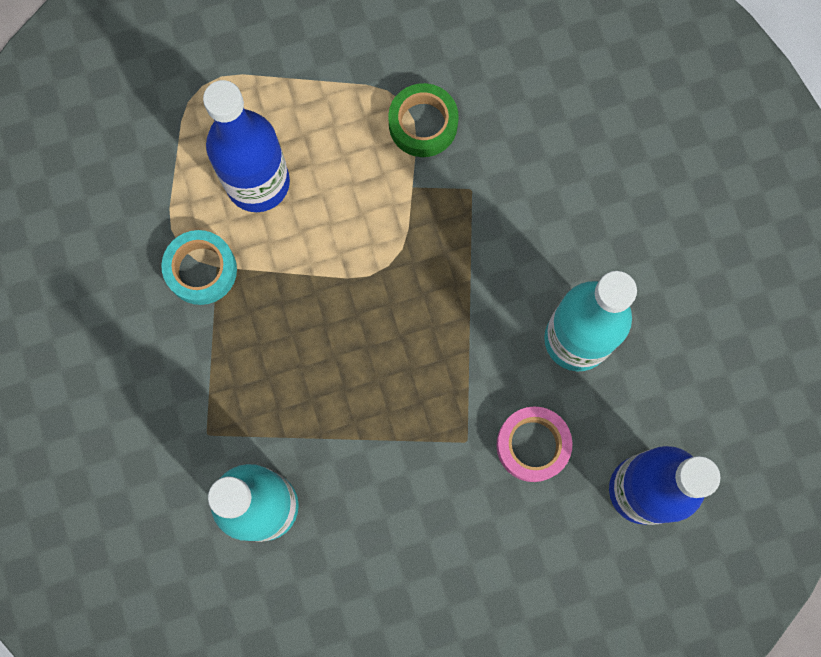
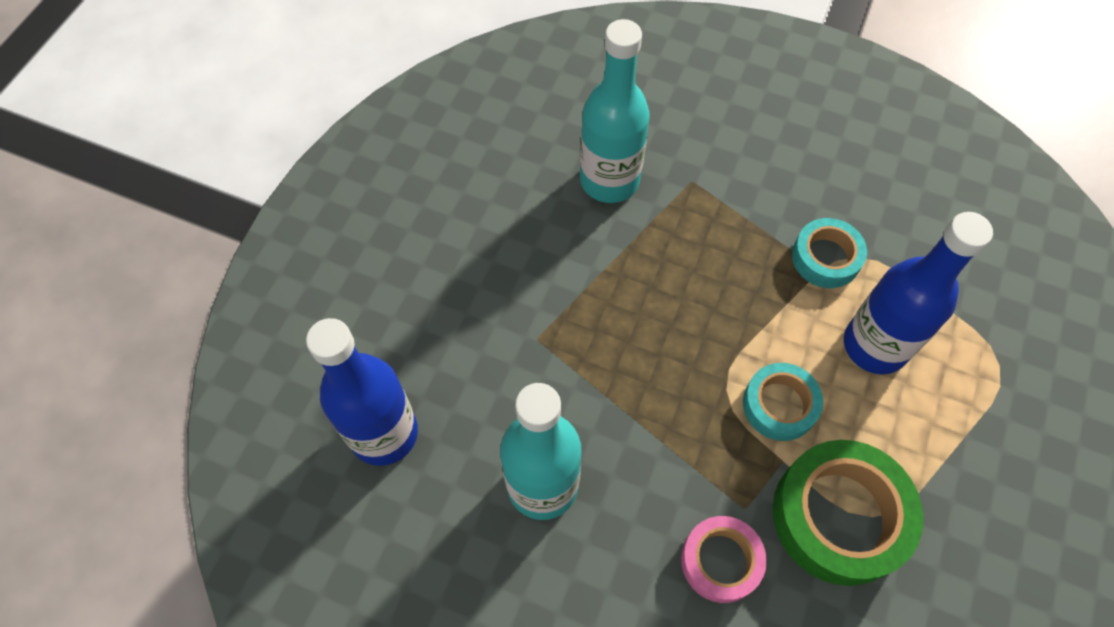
camera: 130 degrees right, 15 degrees down
(369, 219) = (779, 405): none -> turquoise tape
(423, 124) = (839, 516): green tape -> green tape, size x1.71
(532, 445) = (491, 382): pink tape -> pink tape (721, 561)

